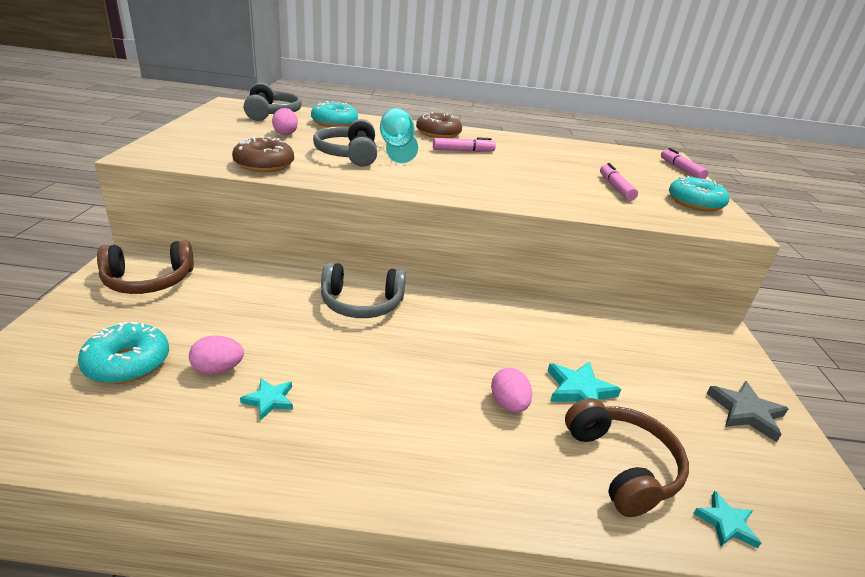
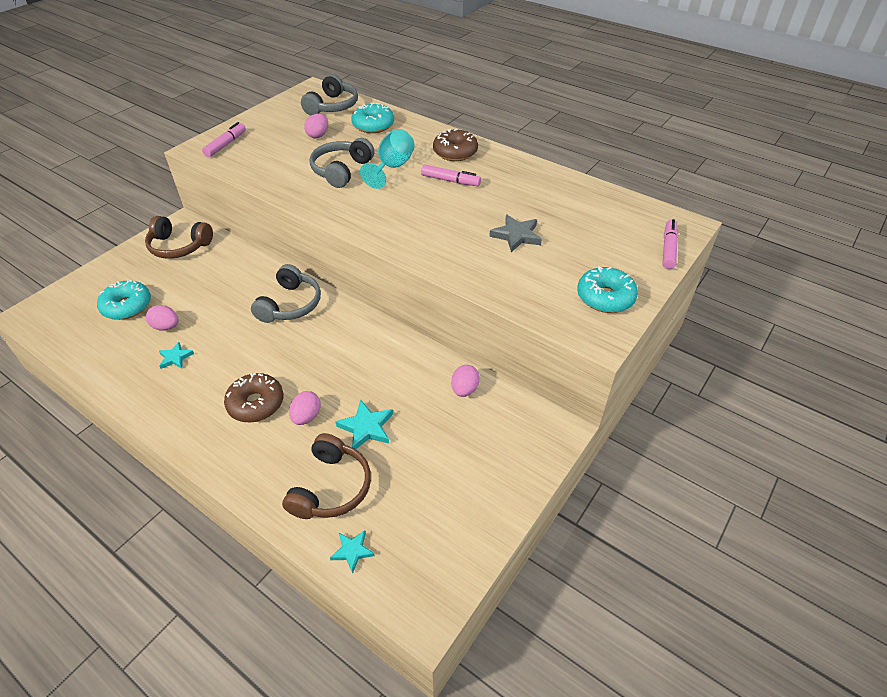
camera: 35 degrees right, 15 degrees up
(264, 165) = (266, 173): brown donut -> brown donut (256, 403)
(361, 303) = (290, 304): grey headphones -> grey headphones turned 105 degrees counterclockwise
(615, 188) = (543, 259): pink marker -> pink marker (226, 144)
(617, 326) = (464, 389): none -> pink egg
(746, 412) = (475, 497): grey star -> grey star (516, 236)

